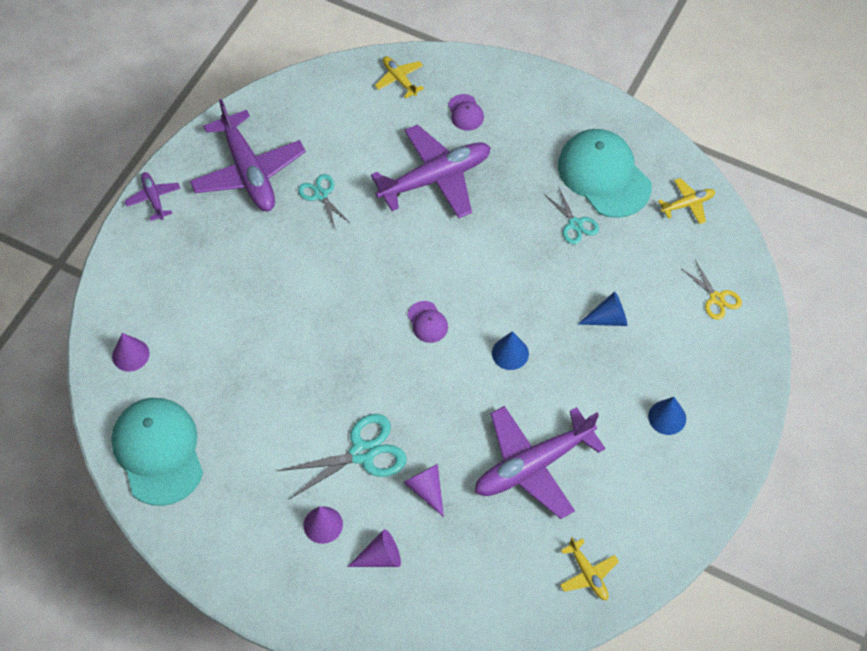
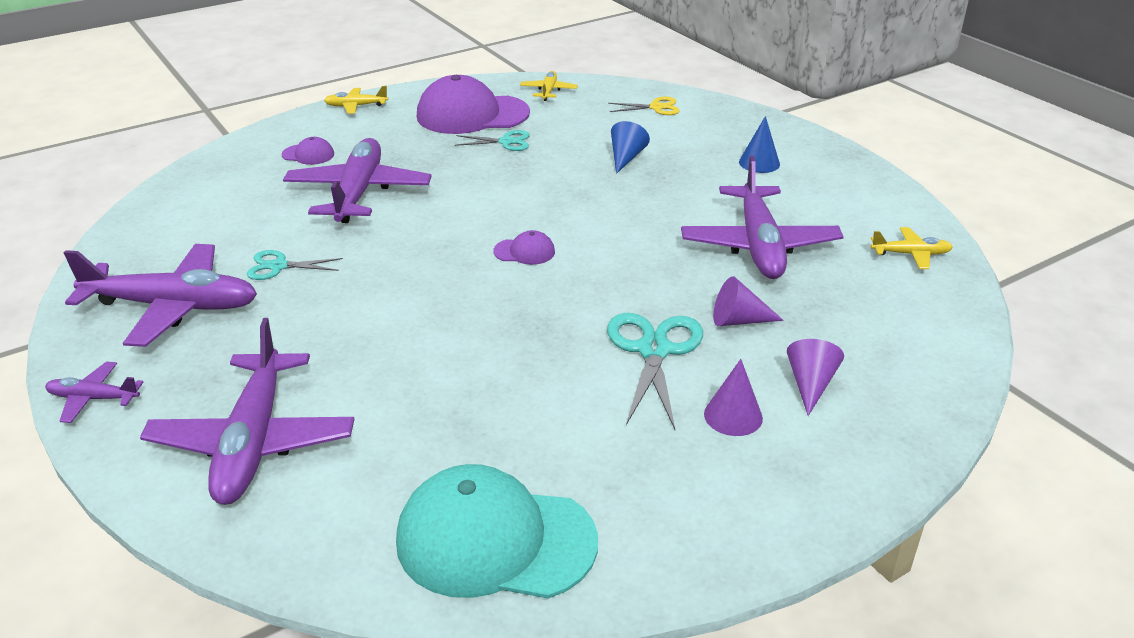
camera: 60 degrees left, 25 degrees down
(130, 355) = (305, 512): purple cone -> none
(165, 296) = (253, 441): none -> purple plane
(399, 79) = (214, 175): yellow plane -> yellow plane (356, 106)
(510, 353) = (613, 217): blue cone -> none
(604, 175) = (472, 115): turquoise cap -> purple cap

